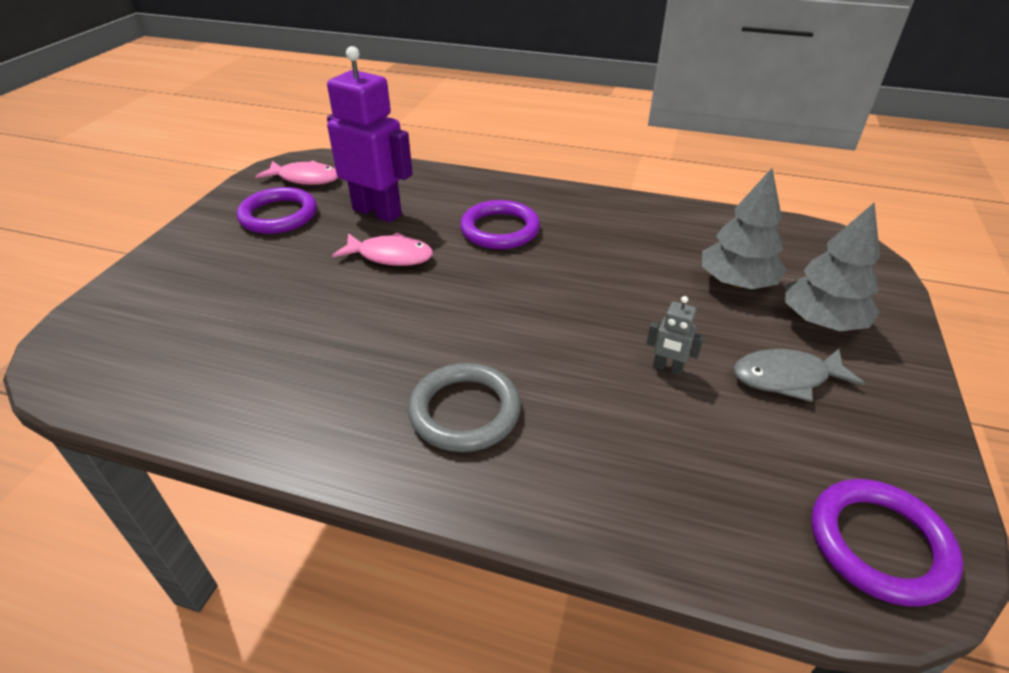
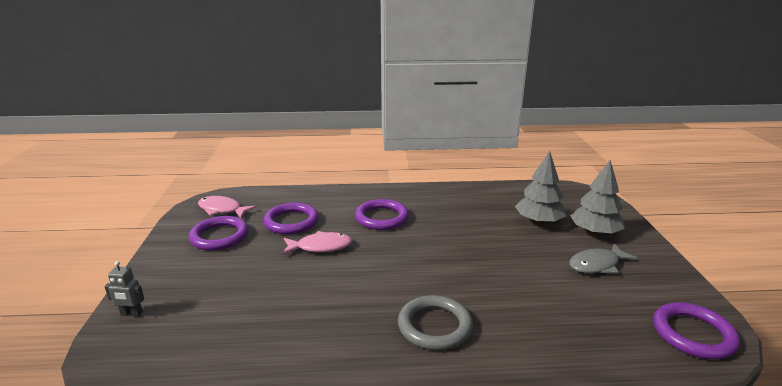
camera: 20 degrees left, 15 degrees down
(305, 178) = (222, 210): pink fish -> pink fish turned 150 degrees counterclockwise
(377, 212) = (291, 222): purple robot -> purple ring
(667, 368) = (533, 274): grey robot -> grey robot (131, 314)

